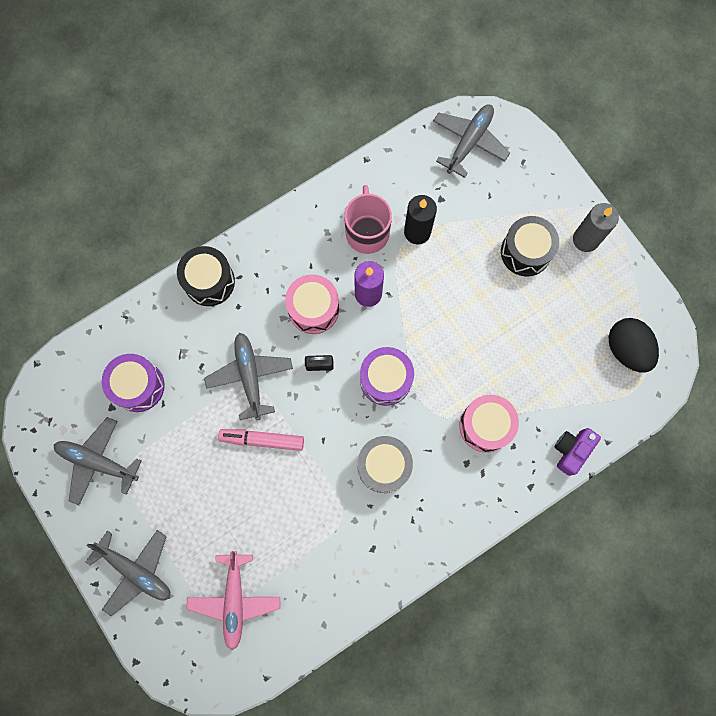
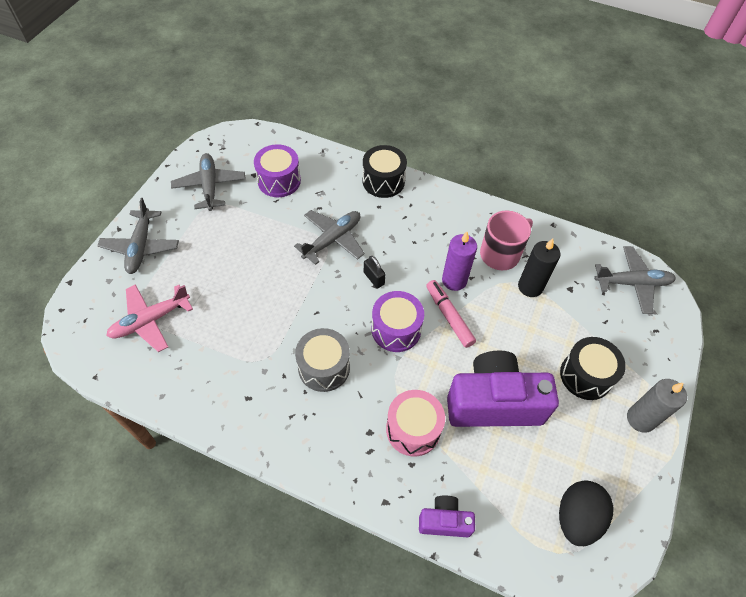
camera: 55 degrees right, 20 degrees down
(262, 440) = (289, 272): pink marker -> pink marker (449, 316)
(313, 309) = (413, 252): pink drum -> none
(503, 344) = (493, 403): none -> purple camera

